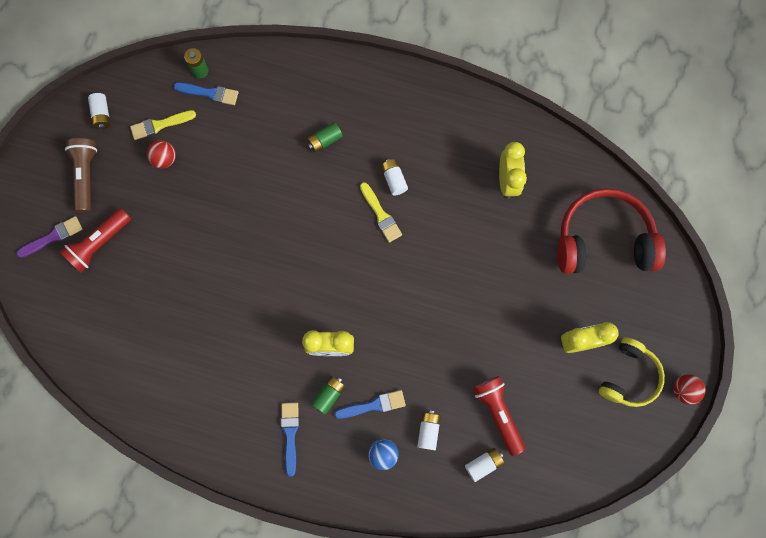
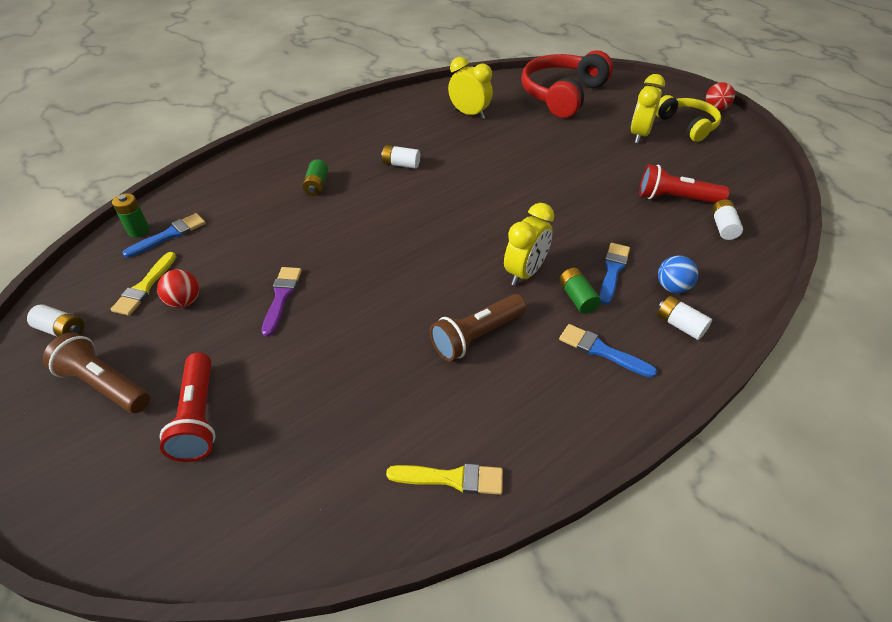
camera: 55 degrees left, 30 degrees down
(53, 237) = (127, 467): purple brush -> purple brush (281, 297)
(252, 351) = (476, 336): none -> brown flashlight
(381, 215) = (424, 184): yellow brush -> yellow brush (452, 478)
(428, 430) = (666, 246): white battery -> white battery (680, 325)

